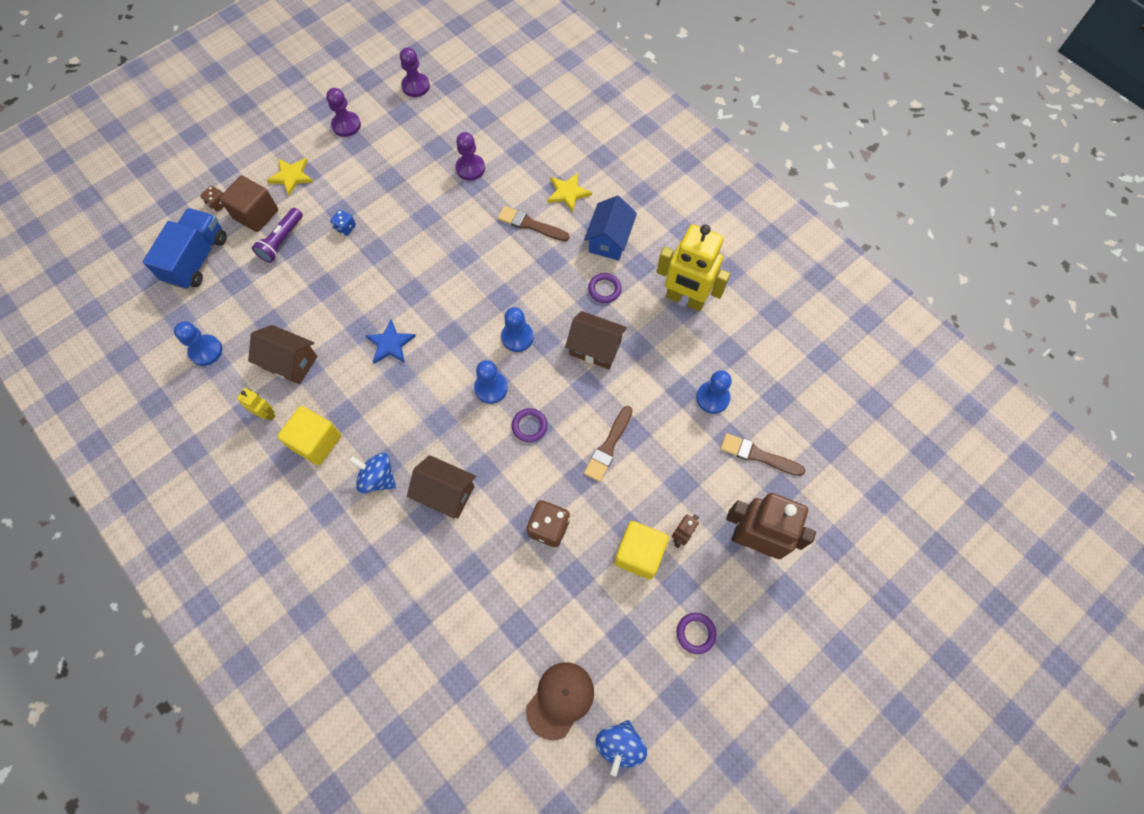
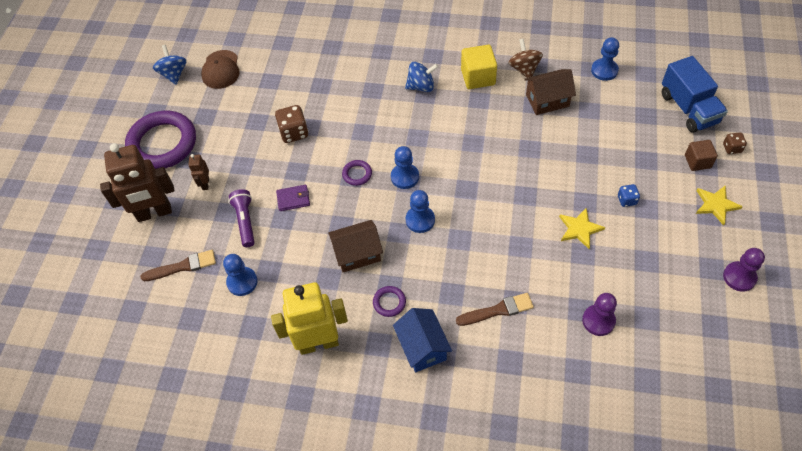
camera: 145 degrees right, 10 degrees down
(256, 214) = (697, 161): brown cube -> brown cube, size x0.66
(266, 414) = (524, 69): yellow robot -> brown spinning top
(281, 241) = (655, 159): purple flashlight -> purple flashlight (245, 221)
(390, 344) = (500, 154): blue star -> none
(415, 86) = (739, 362): purple pawn -> none
(445, 493) = (373, 106): brown house -> none
(568, 193) = (497, 364): yellow star -> yellow star (579, 229)
(608, 447) = (293, 199): brown brush -> purple wallet
(639, 554) = (226, 157): yellow cube -> none
(695, 633) = (162, 143): purple ring -> purple ring, size x2.45

